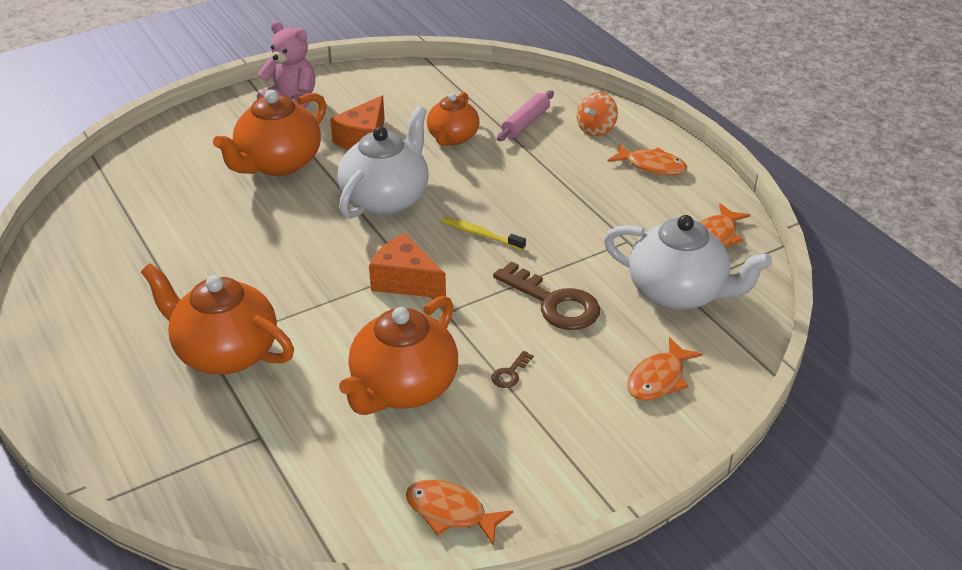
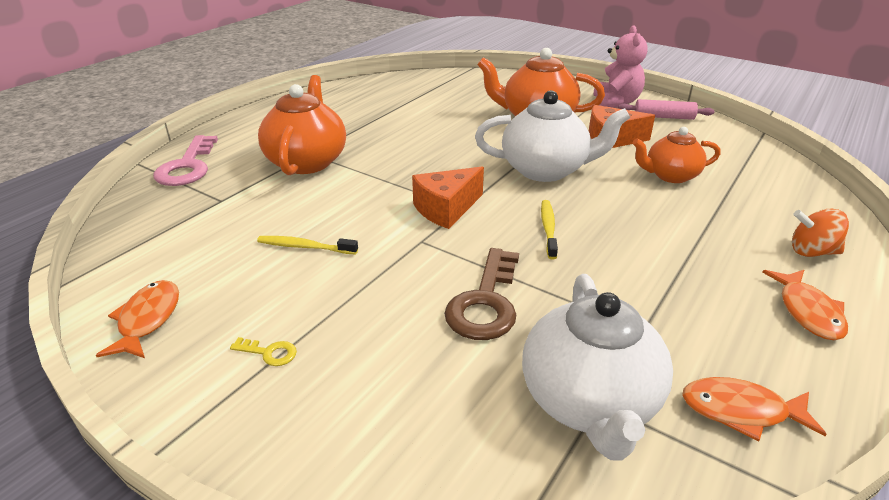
camera: 65 degrees right, 5 degrees down
(147, 457) = (187, 167): none -> pink key
(403, 388) = (305, 247): orange teapot -> yellow toothbrush
(405, 281) = (446, 209): orange cheese -> orange cheese turned 135 degrees counterclockwise
(510, 373) = (356, 303): brown key -> none
(525, 123) = (752, 206): pink rolling pin -> pink rolling pin (663, 117)
(543, 438) = (269, 353): none -> yellow key
(658, 379) = (411, 426): orange fish -> none

